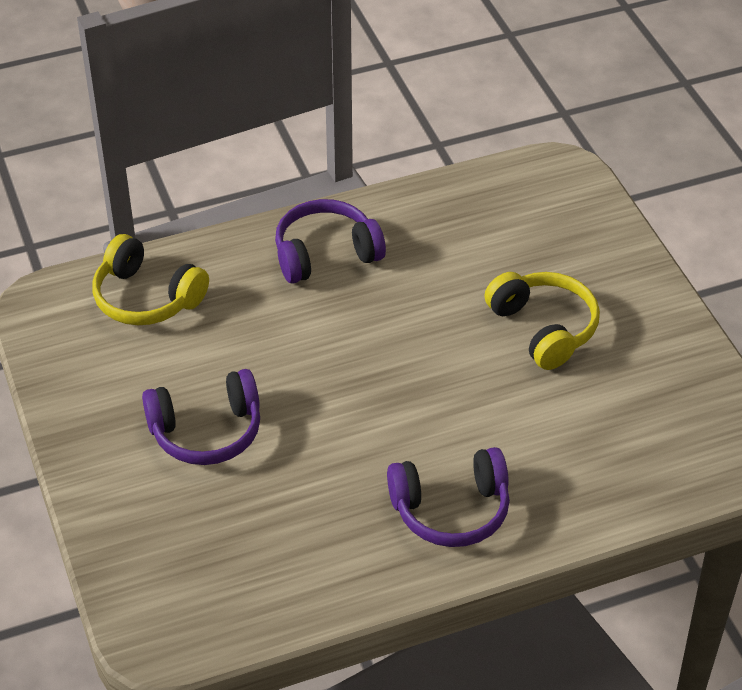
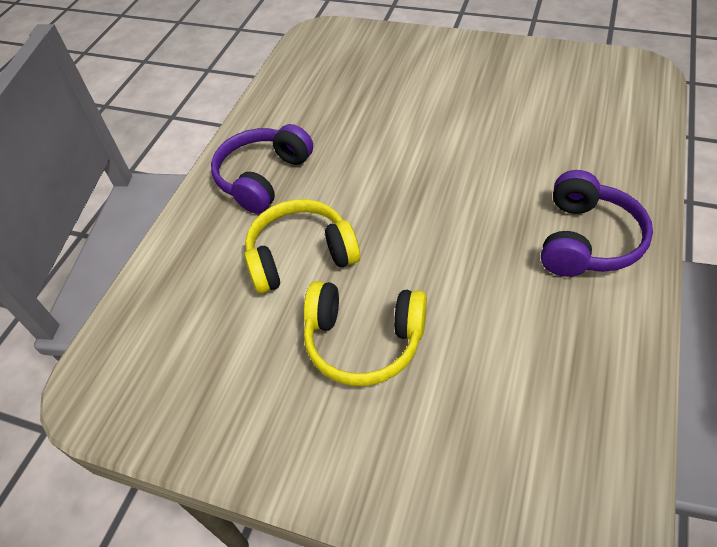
camera: 135 degrees right, 5 degrees up
(146, 297) = (608, 118): yellow headphones -> yellow headphones (301, 256)
(206, 431) = (446, 99): purple headphones -> none

